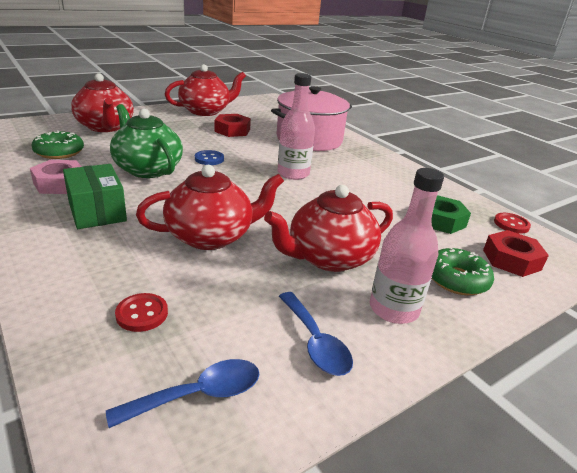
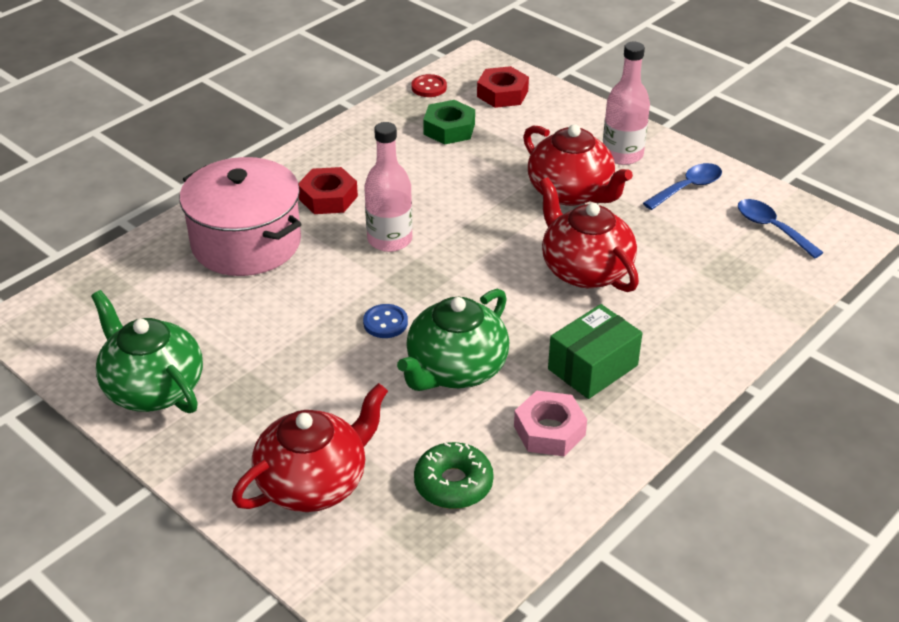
camera: 100 degrees left, 10 degrees up
(142, 314) = (722, 276): red button -> none
(205, 111) = (153, 388): red teapot -> green teapot
(232, 130) = (247, 329): red nut -> red nut (328, 198)
(456, 279) = (557, 124): green donut -> none

